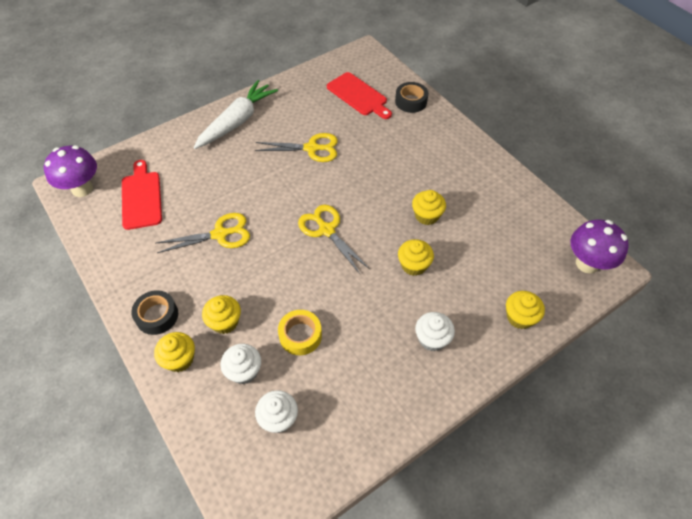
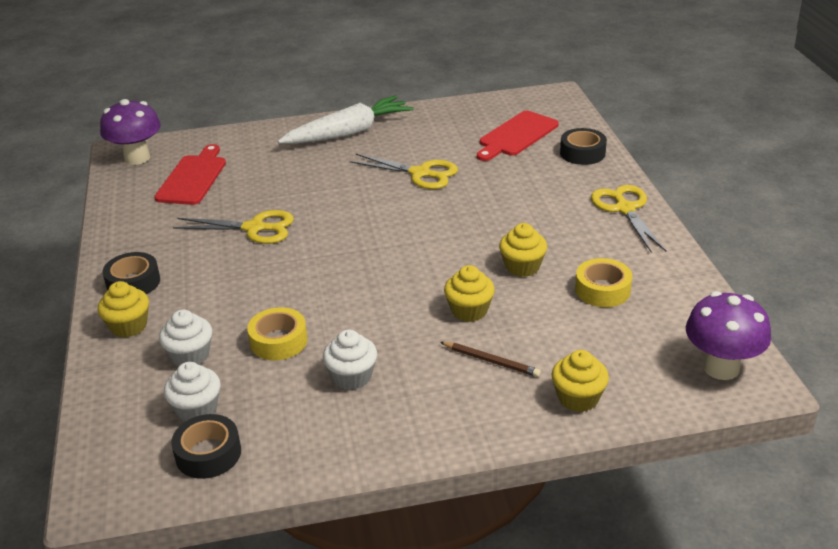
camera: 25 degrees right, 20 degrees down
(225, 322) = (202, 306): yellow cupcake -> none
(310, 455) = (208, 454): none -> black tape
(326, 230) = (383, 252): yellow scissors -> yellow scissors (625, 209)
(358, 95) = (516, 135): red cutting board -> red cutting board turned 60 degrees clockwise
(432, 339) = (440, 388): white cupcake -> white cupcake (352, 377)
(451, 304) = (491, 361): none -> brown pencil
(486, 221) = (602, 290): none -> yellow tape

